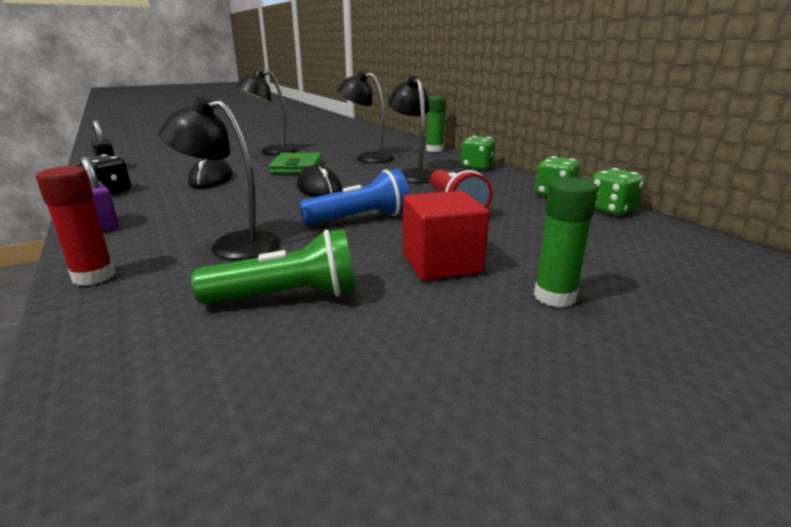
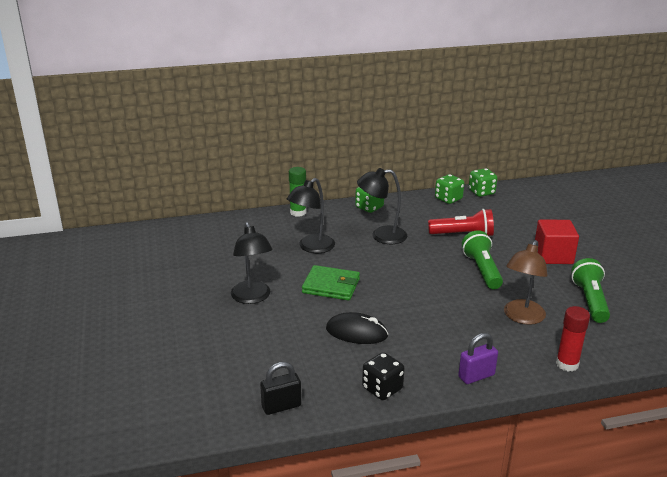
camera: 75 degrees left, 5 degrees up
(232, 244) = (521, 317): black lamp -> brown lamp
(319, 188) = (406, 279): black mouse -> none
(360, 219) = (482, 270): blue flashlight -> green flashlight
(554, 297) = (587, 237): green glue stick -> none

